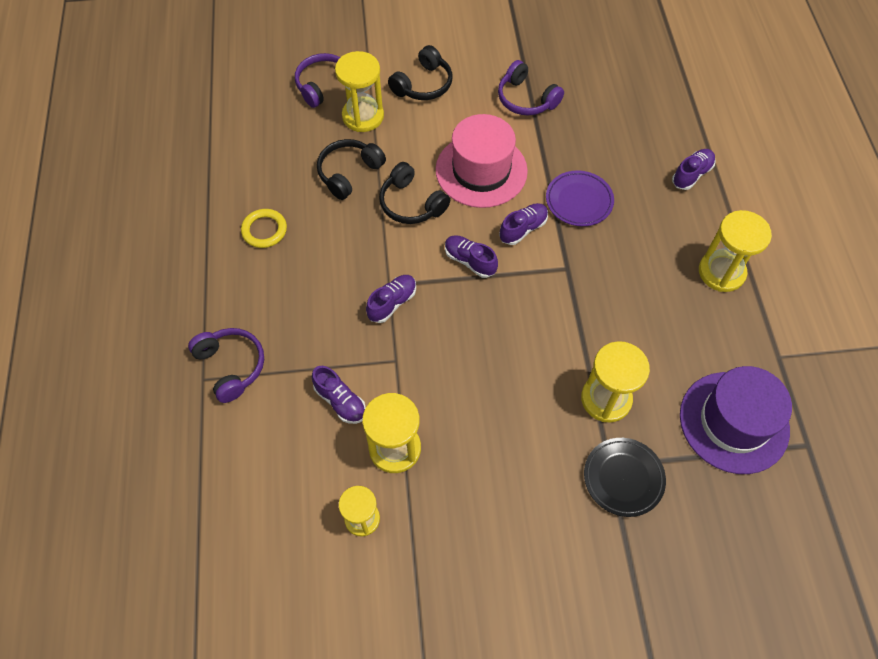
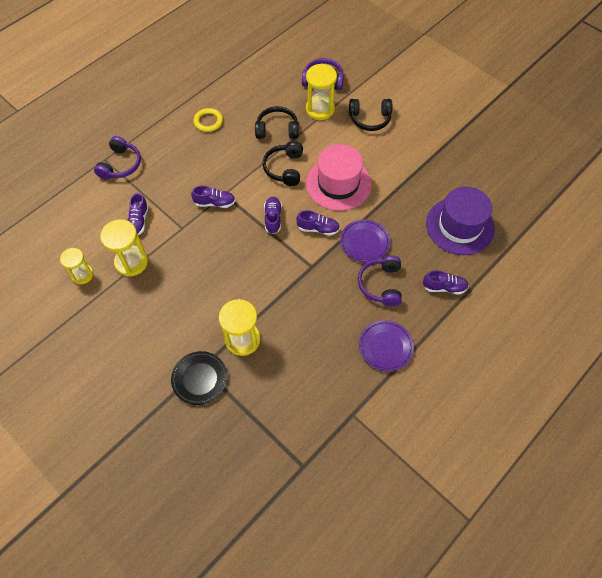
camera: 50 degrees right, 0 degrees up
(526, 99) = (411, 171): purple headphones -> purple headphones (381, 284)
(721, 272) = (385, 347): yellow hourglass -> purple plate
(734, 422) = (284, 415): purple hat -> purple hat (460, 226)

